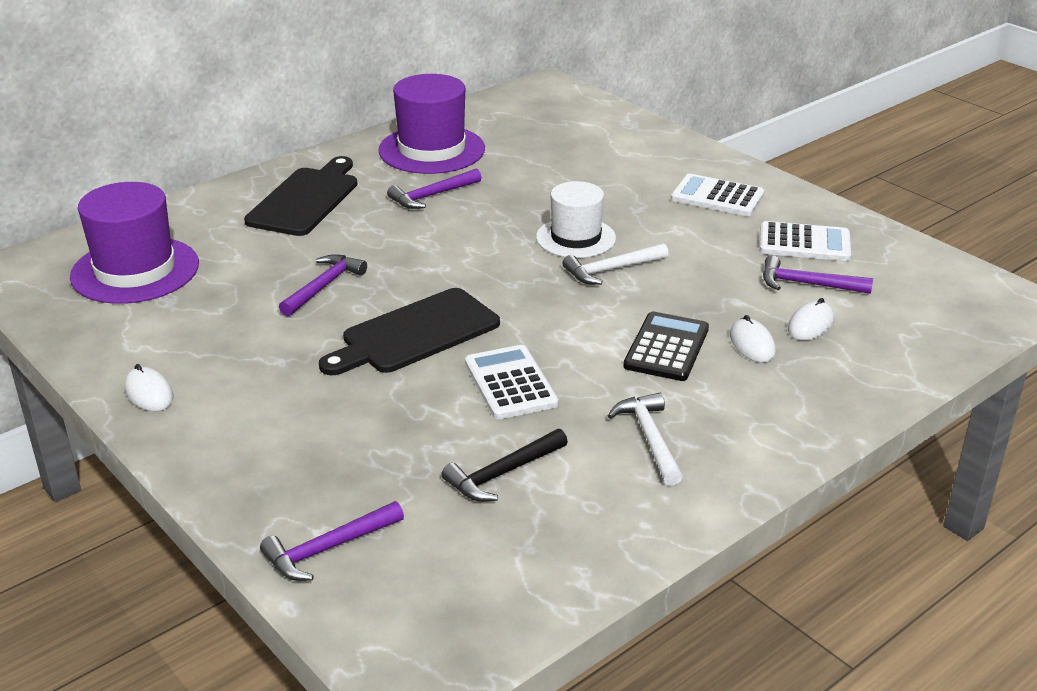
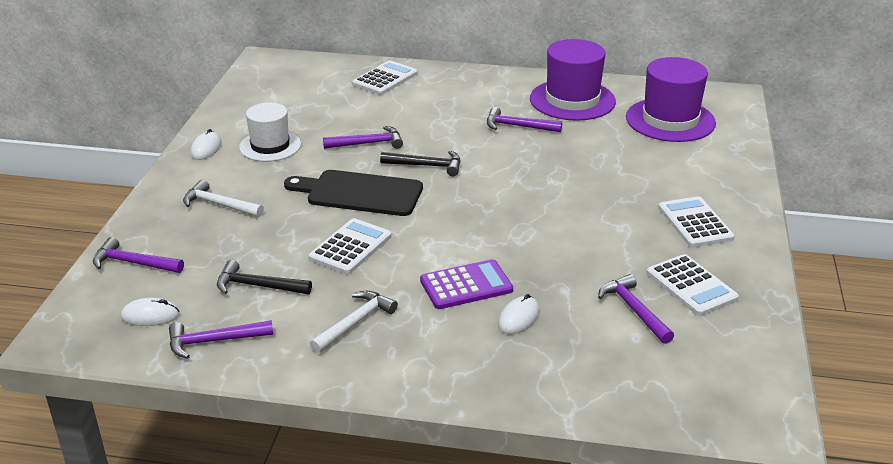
camera: 50 degrees right, 0 degrees up
(135, 270) = (307, 88): purple hat -> purple hat (670, 120)
(206, 218) = (385, 79): none -> white calculator
(306, 199) = (449, 94): black cutting board -> none
(424, 274) = (426, 166): none -> black hammer
(571, 547) = (214, 341): none -> purple hammer
(576, 238) = (548, 195): white hat -> white hat (270, 146)
(611, 270) = (529, 225): white hammer -> white hammer (219, 205)
(666, 347) = (466, 285): black calculator -> purple calculator
(810, 325) = (580, 333): white mouse -> white mouse (150, 315)

